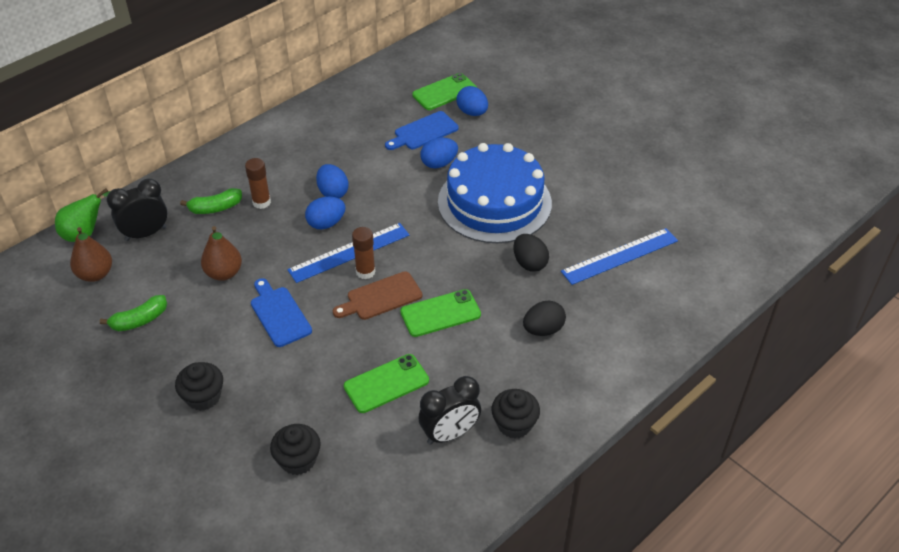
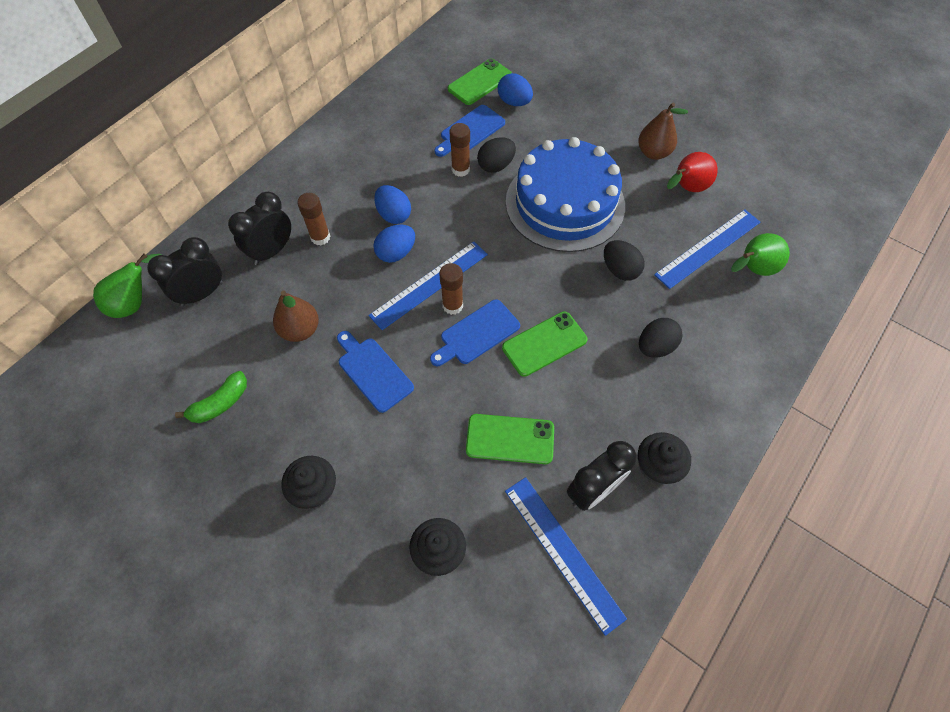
camera: 10 degrees left, 15 degrees up
(95, 274) = (157, 353): brown pear -> brown pear (653, 153)
(215, 208) = (272, 251): green banana -> black clock
(381, 297) = (476, 334): brown cutting board -> blue cutting board
(386, 383) = (510, 439): green phone -> green phone turned 45 degrees clockwise
(405, 163) = (460, 169): none -> brown glue stick
(408, 477) = (563, 552): none -> blue ruler
(439, 163) = (496, 166): blue egg -> black egg
(615, 204) = (686, 188): none -> red pear
(657, 279) = (753, 269): none -> green pear

